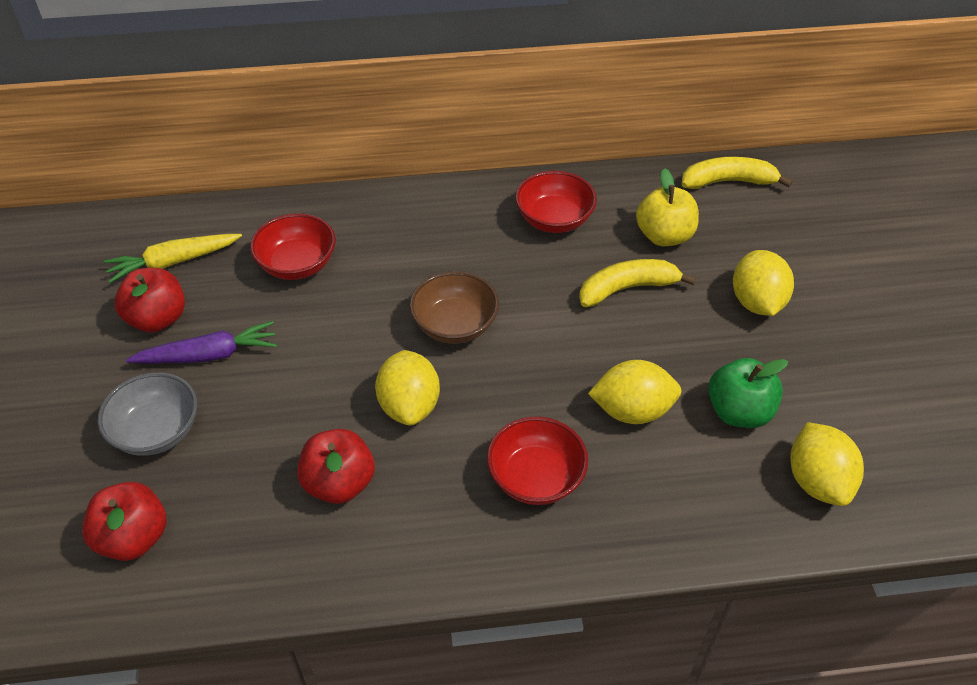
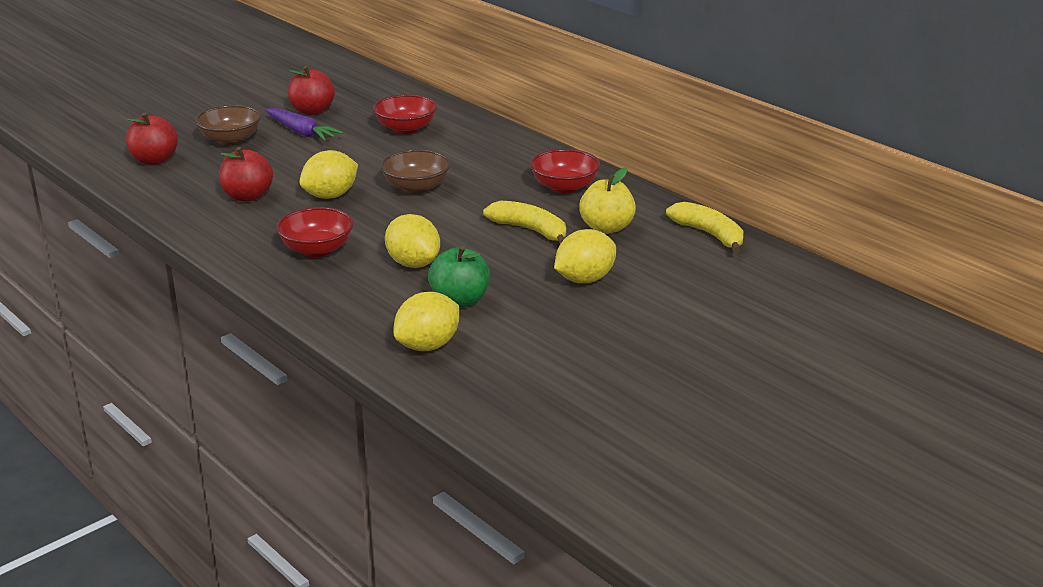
camera: 55 degrees right, 20 degrees down
(156, 431) = (230, 140): grey bowl -> brown bowl
(173, 262) = (361, 99): yellow carrot -> none

